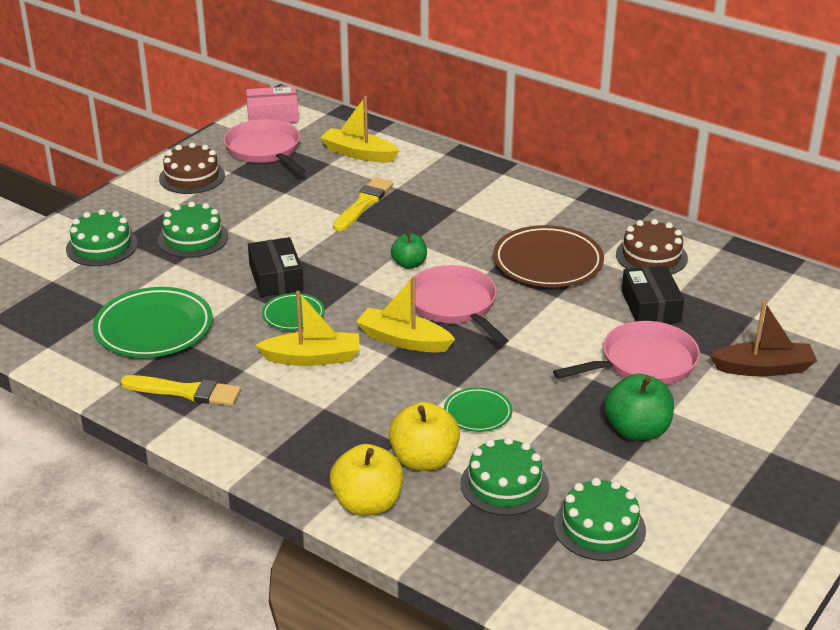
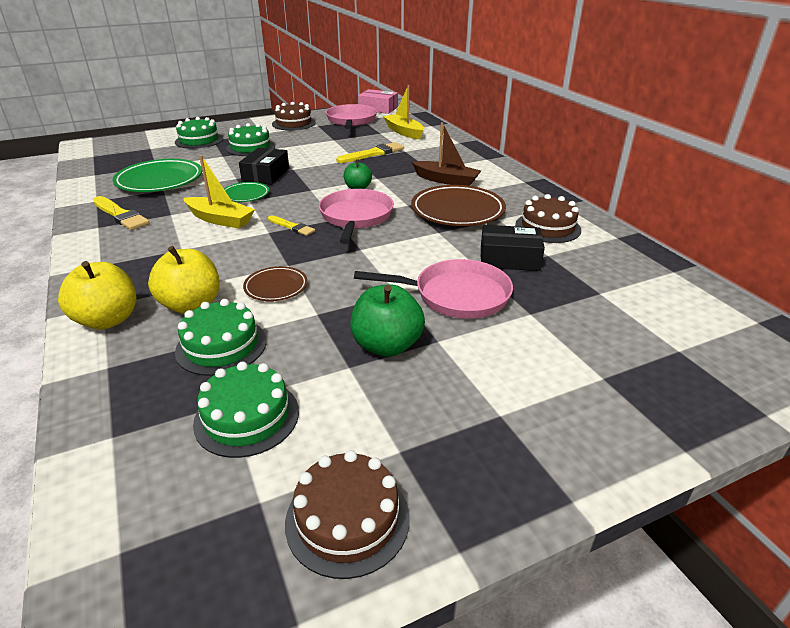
camera: 30 degrees right, 0 degrees up
(403, 340) = (292, 227): yellow boat -> yellow brush
(478, 413) = (276, 287): green plate -> brown plate
(650, 306) = (509, 258): black box -> black box turned 75 degrees clockwise
(742, 557) = (347, 519): none -> brown cake
(763, 368) = (569, 336): brown boat -> brown boat (446, 180)

